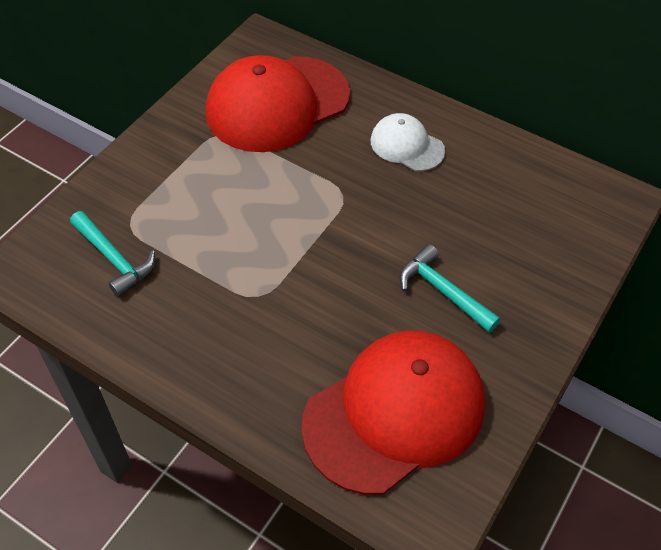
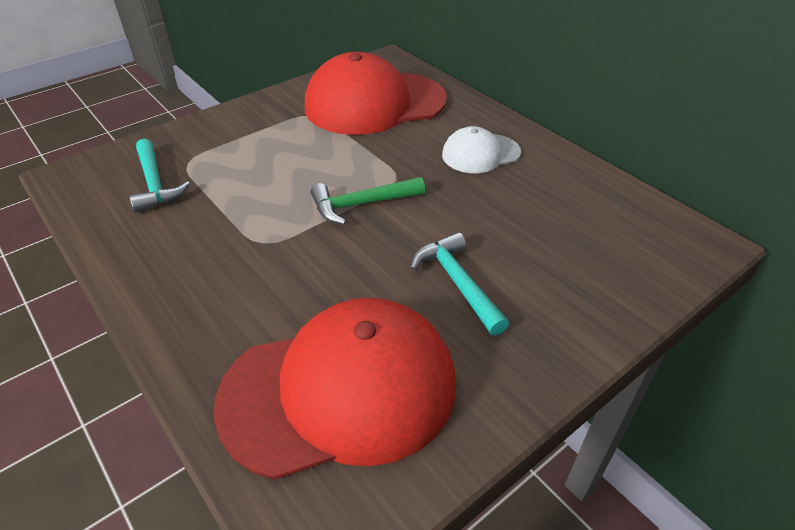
camera: 20 degrees right, 10 degrees down
(325, 232) = (362, 204): none -> green hammer
(407, 145) = (480, 154): white cap -> white cap turned 75 degrees counterclockwise

